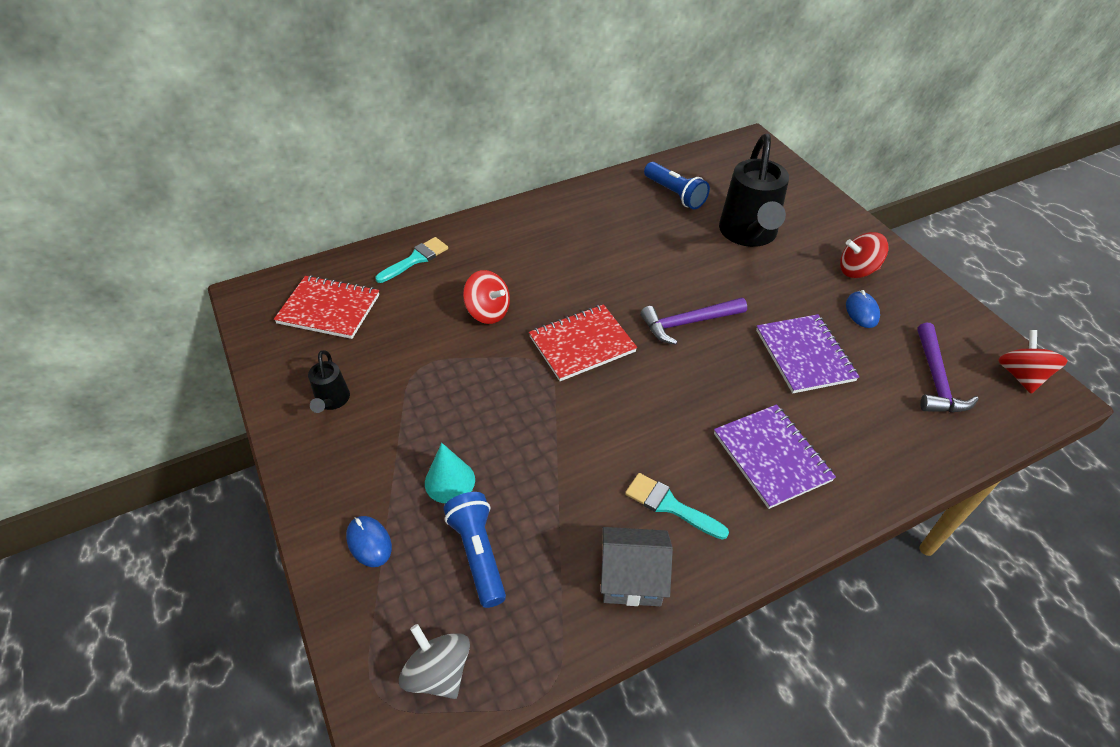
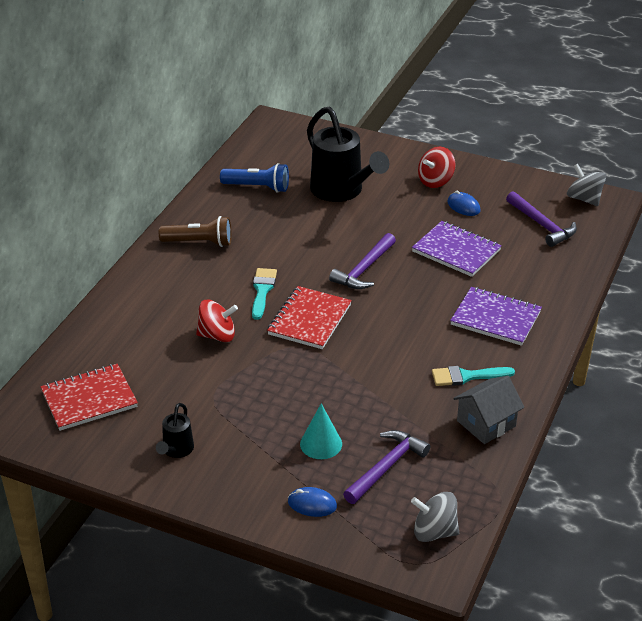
camera: 40 degrees left, 10 degrees down
(332, 401) = (176, 450): black watering can -> black watering can turned 60 degrees clockwise
(415, 259) = (112, 331): turquoise brush -> turquoise brush (262, 291)
(478, 553) = (386, 467): blue flashlight -> purple hammer
(570, 219) = (199, 243): none -> brown flashlight
(1021, 376) = (584, 199): red spinning top -> grey spinning top

